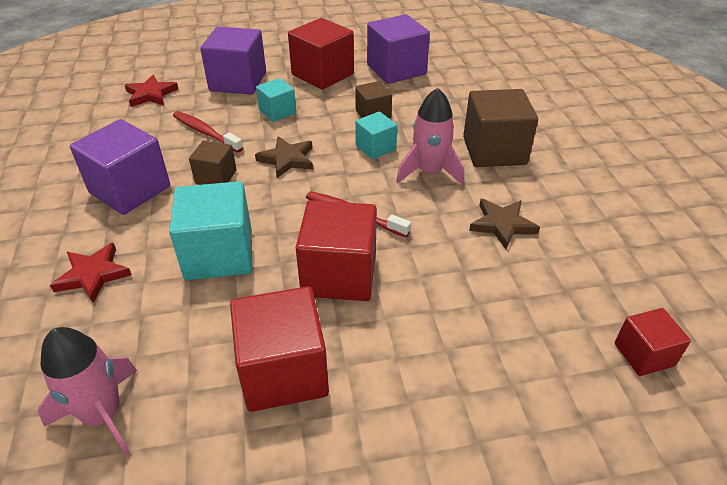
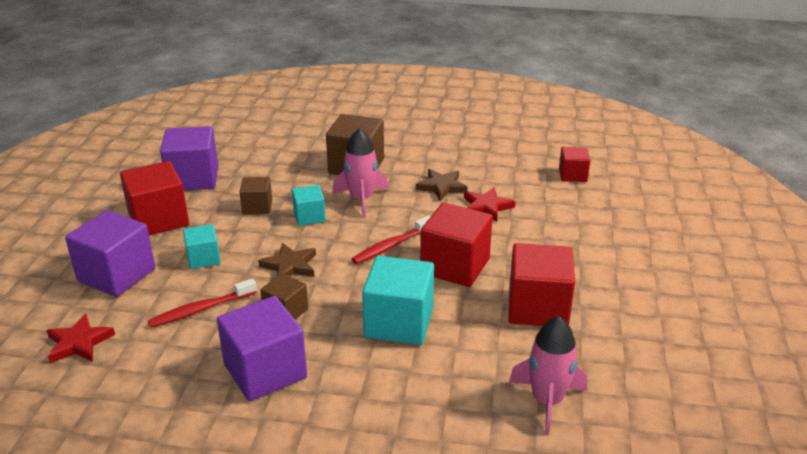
camera: 70 degrees left, 10 degrees down
(93, 275) = (384, 402): red star -> red star (487, 207)

